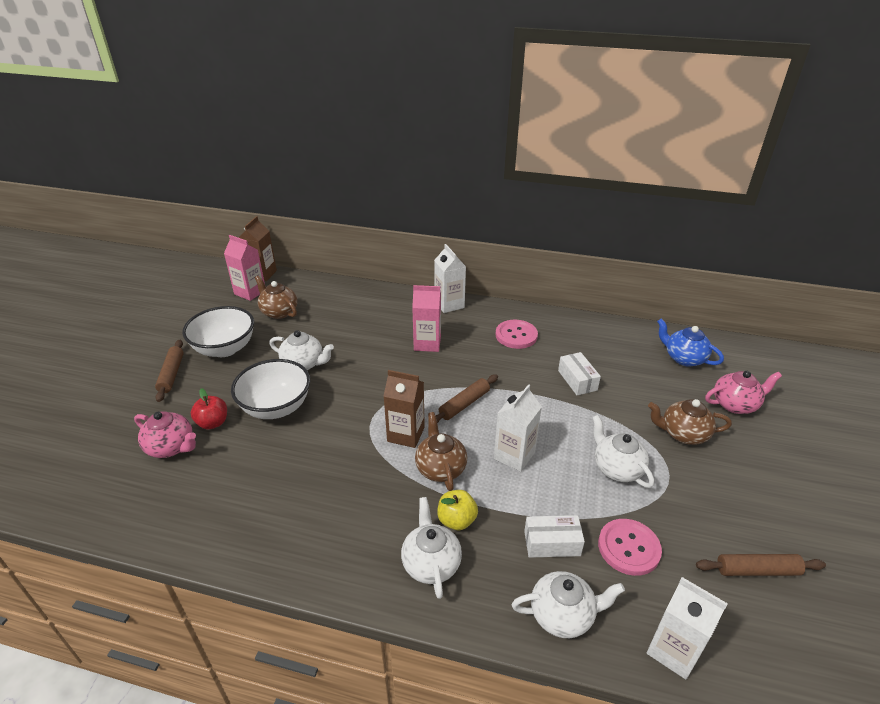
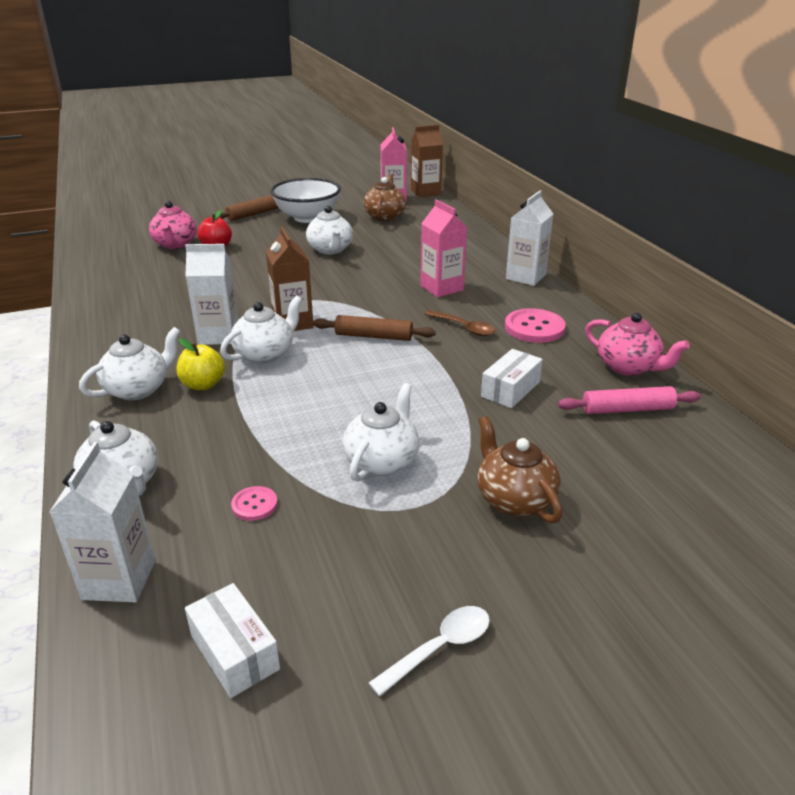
camera: 55 degrees right, 5 degrees down
(276, 407) = (261, 260): white bowl -> none
(440, 468) = (265, 354): brown teapot -> white teapot
(490, 361) = (464, 328): none -> brown spoon
(514, 455) = (328, 387): white carton -> white carton (218, 336)
(552, 543) = (218, 449): white box -> white box (234, 652)
(627, 352) = (627, 409): none -> pink rolling pin
(628, 548) = (254, 505): pink button -> pink button, size x0.54
(684, 358) = (691, 460): blue teapot -> none
(735, 404) = (652, 536): pink teapot -> pink teapot (628, 367)
(757, 570) = (306, 632): brown rolling pin -> none
(786, 520) = (439, 648): none -> white spoon

